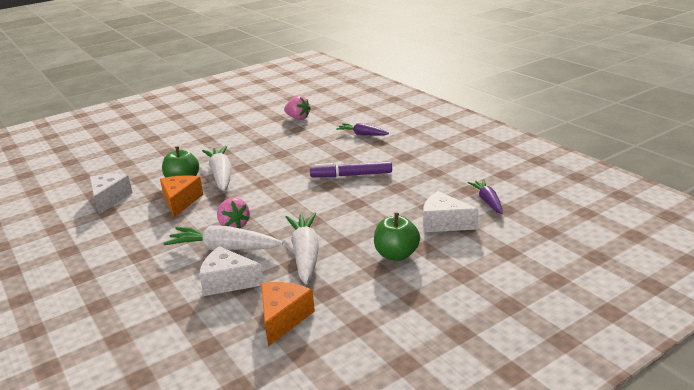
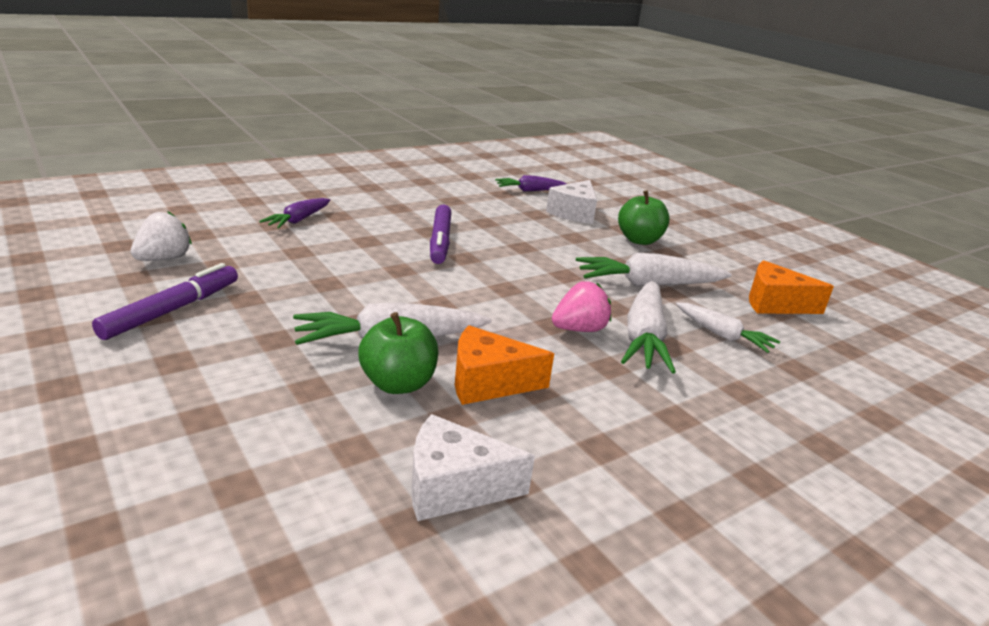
camera: 95 degrees left, 0 degrees up
(228, 282) = (722, 335): white cheese -> white carrot
(247, 130) = (172, 310): none -> purple marker
(298, 118) = (163, 259): pink strawberry -> white strawberry

